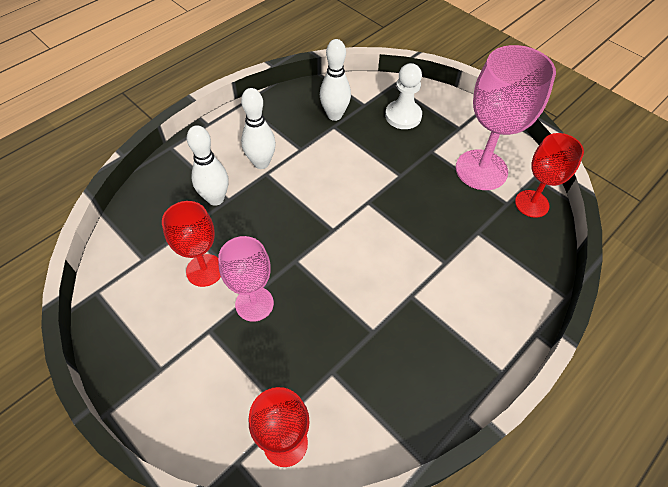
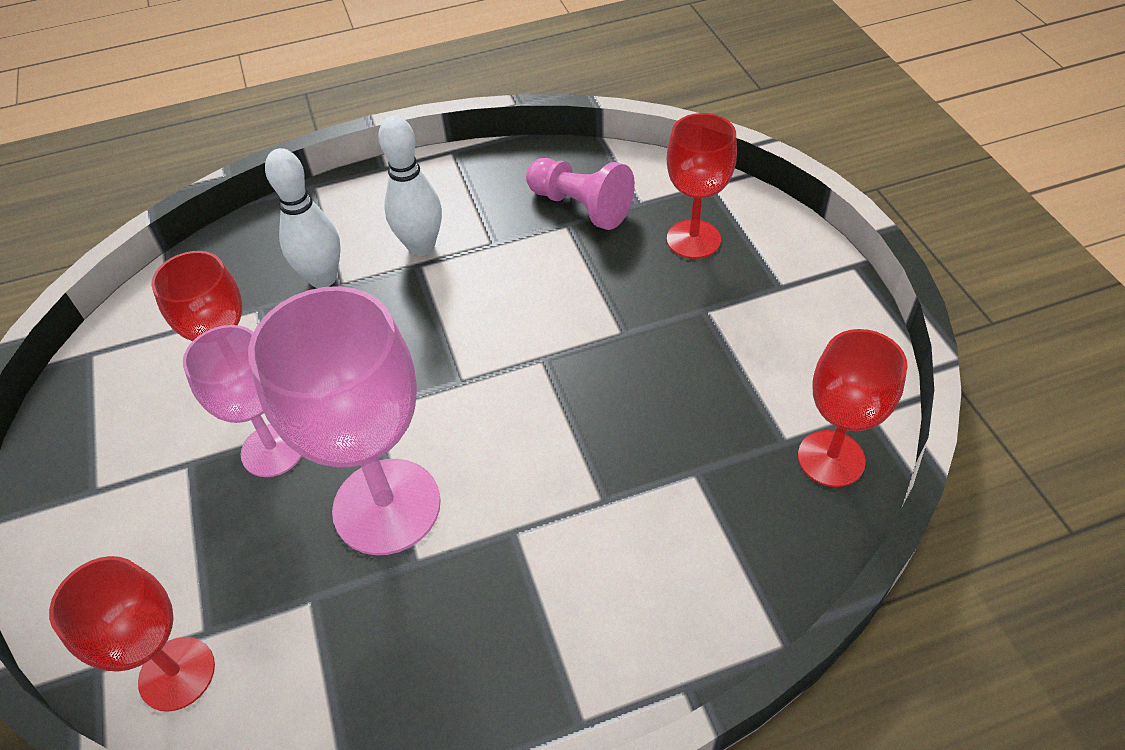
camera: 30 degrees right, 5 degrees down
(334, 115) = (580, 207): white bowling pin -> pink pawn
(403, 116) = (693, 239): white pawn -> red goblet
(481, 170) = (774, 369): pink goblet -> pink goblet (387, 506)

